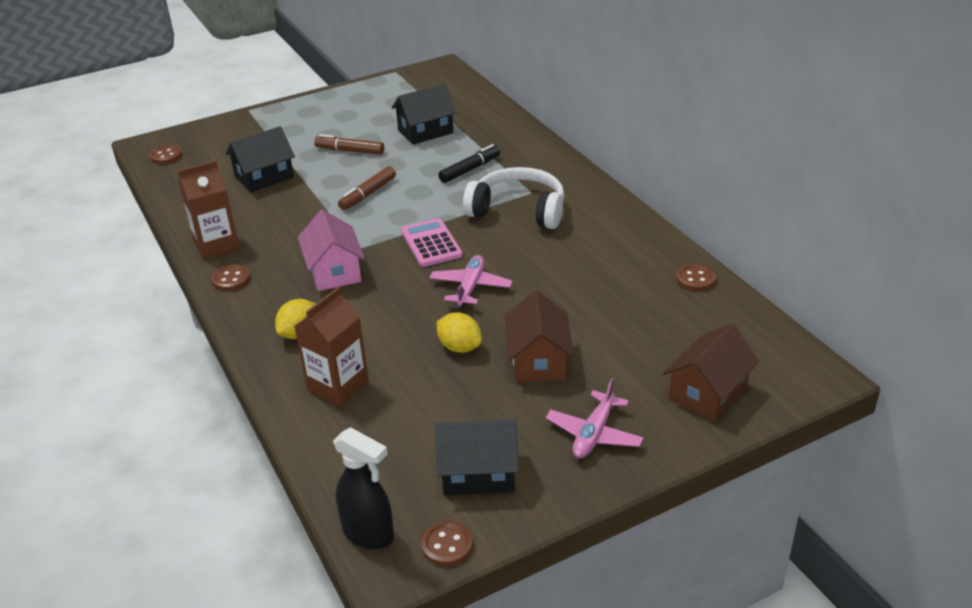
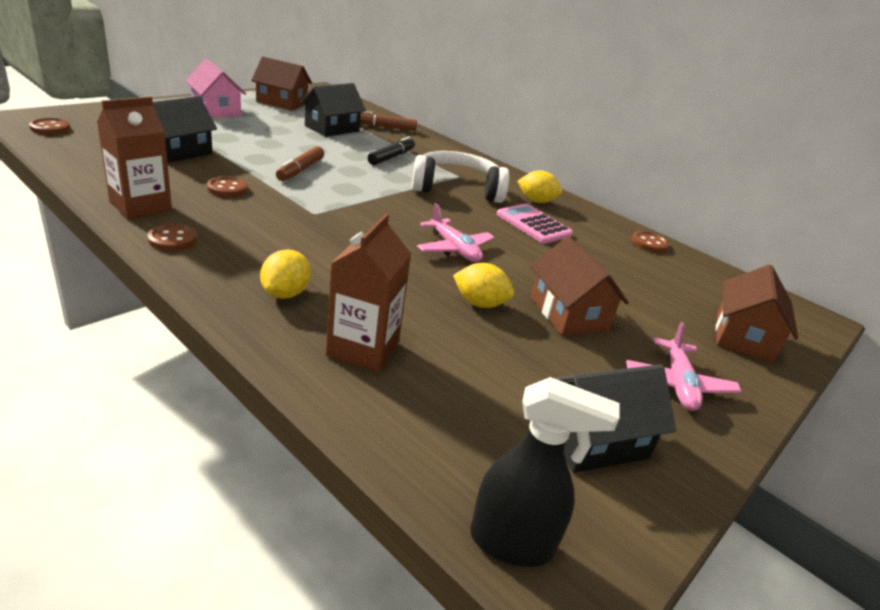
camera: 25 degrees left, 5 degrees down
(334, 271) = (298, 233): pink house -> pink house (216, 110)
(350, 151) = (264, 137): brown marker -> brown marker (385, 127)
(388, 96) = (282, 103): none -> brown house
(431, 244) = (390, 212): pink calculator -> pink calculator (533, 224)
(447, 545) = (623, 543): brown button -> brown button (227, 188)
(470, 287) = (454, 249): pink plane -> pink plane turned 150 degrees clockwise
(599, 224) = (536, 201): none -> yellow lemon

